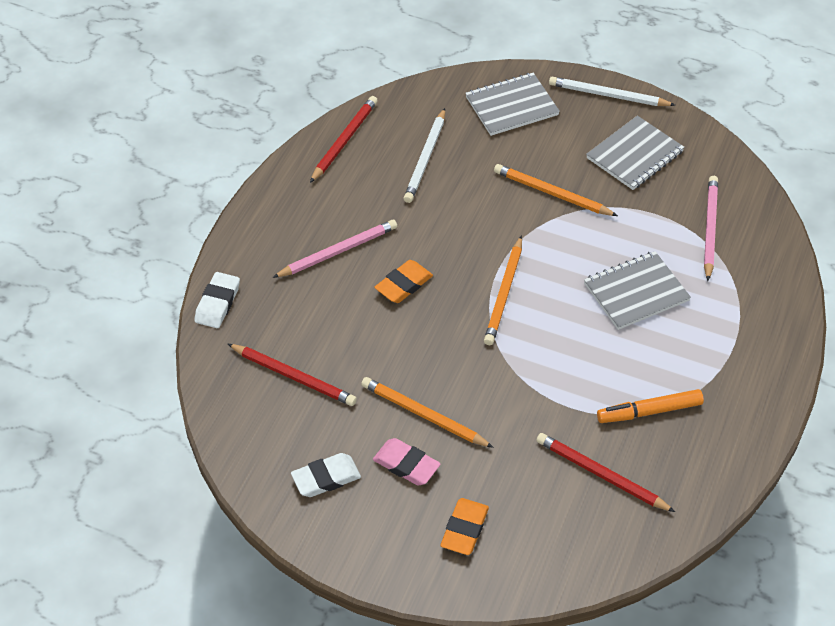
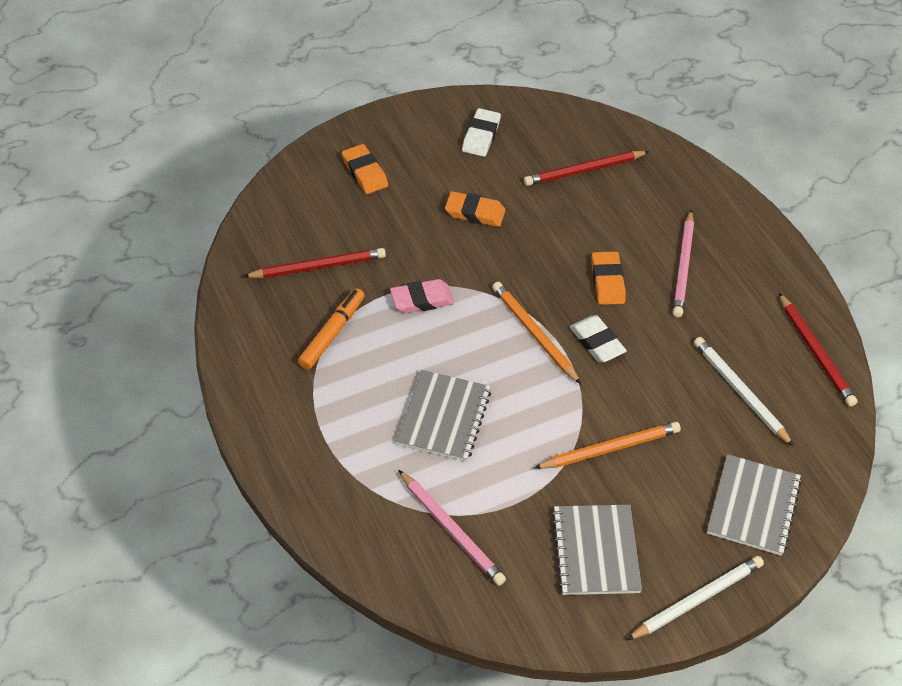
camera: 130 degrees right, 0 degrees up
(217, 303) = (697, 172): white eraser -> white eraser (597, 342)
(406, 465) = (445, 178): pink eraser -> pink eraser (422, 300)
(424, 415) = (475, 213): orange pencil -> orange eraser

